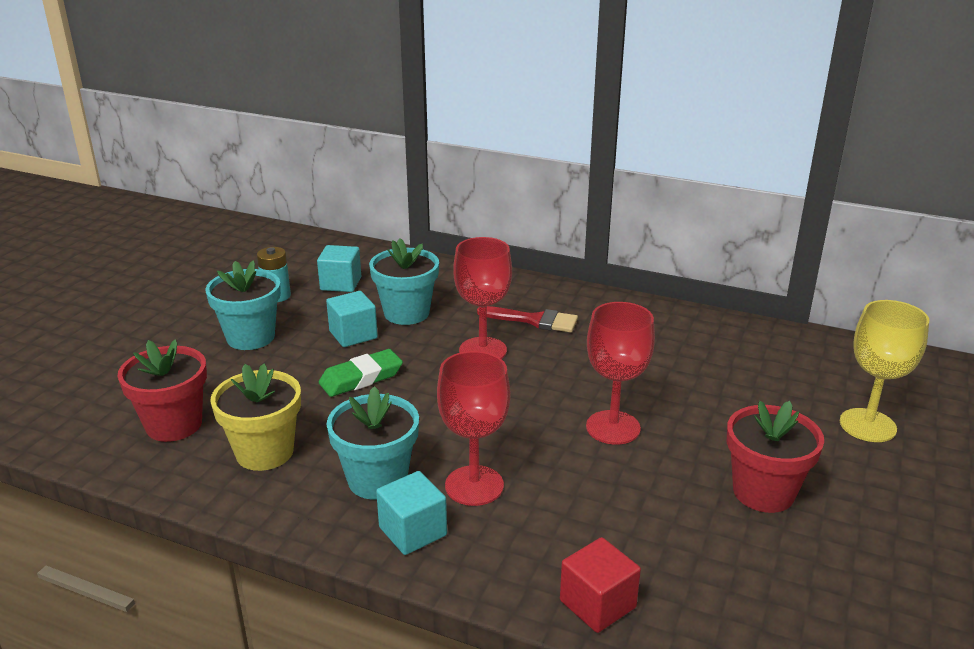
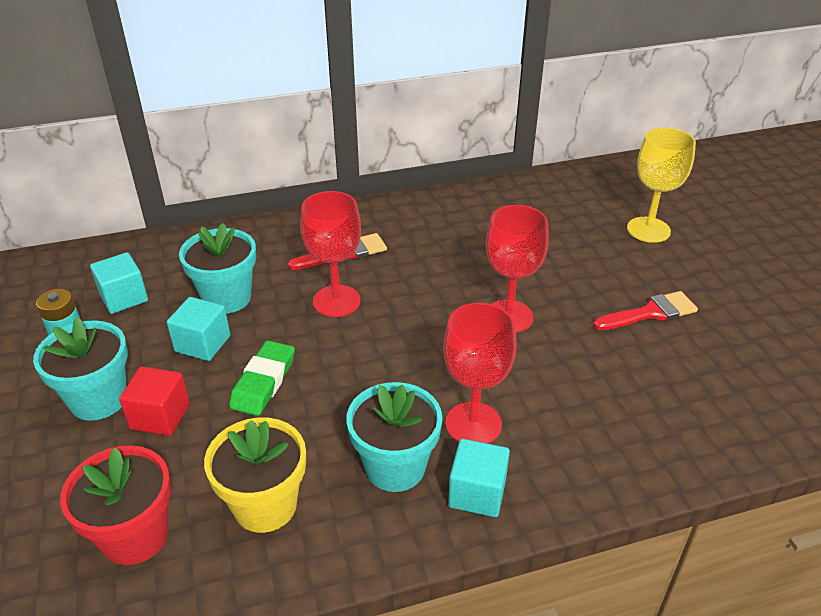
camera: 40 degrees left, 10 degrees up
(597, 604) = (659, 461): red cube -> red cube (160, 416)
(763, 492) = (650, 313): red flower pot -> red brush

